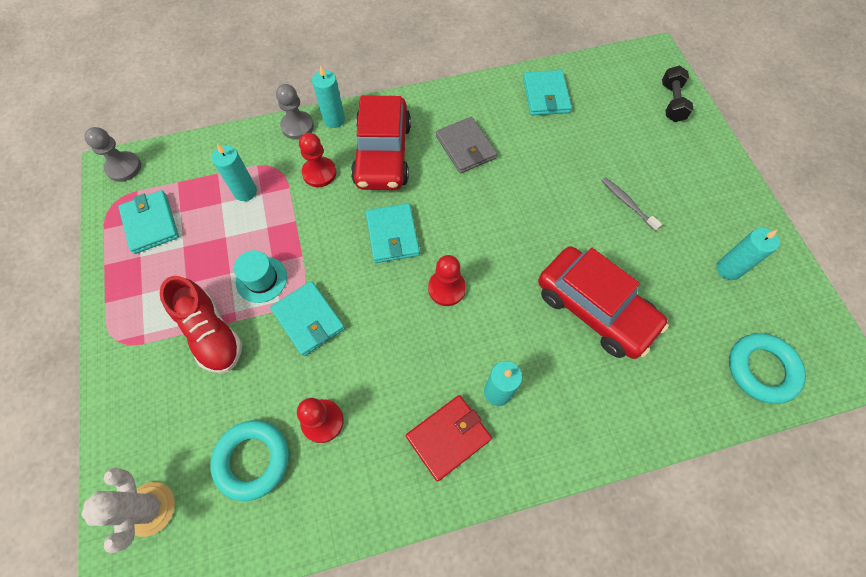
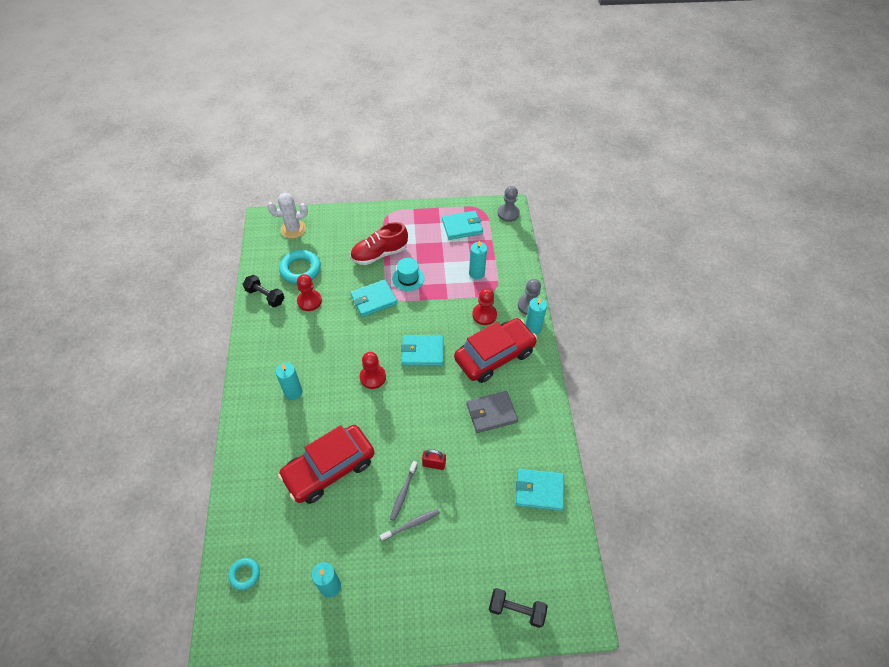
camera: 100 degrees right, 10 degrees down
(320, 506) = (265, 296): none -> black dumbbell
(383, 154) = (494, 355): red car -> red car turned 135 degrees clockwise
(448, 438) = (276, 360): red wallet -> none
(549, 194) = (434, 464): none -> red padlock
(594, 219) = (403, 493): none -> grey toothbrush
(761, 369) = (245, 574): turquoise ring -> turquoise ring, size x0.56

